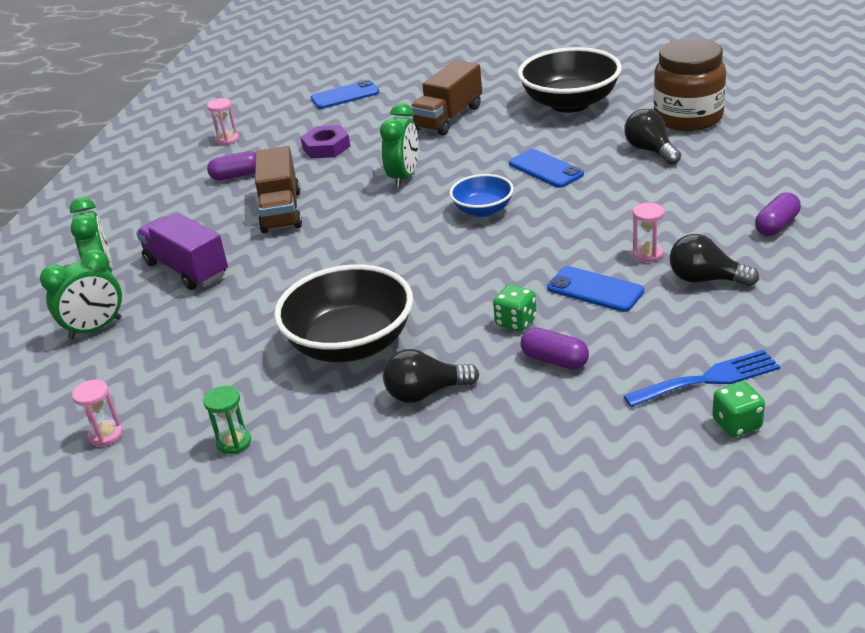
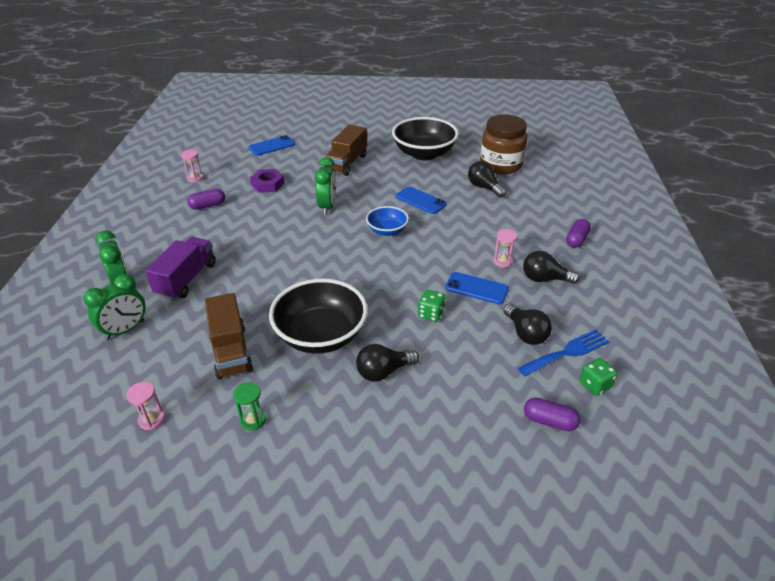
camera: 15 degrees left, 5 degrees up
(187, 269) = (186, 279): purple truck -> purple truck turned 75 degrees clockwise
(281, 211) = (246, 233): brown truck -> brown truck (231, 351)
(555, 360) = (464, 342): purple capsule -> purple capsule (549, 421)
(651, 352) = (525, 333): none -> black light bulb

